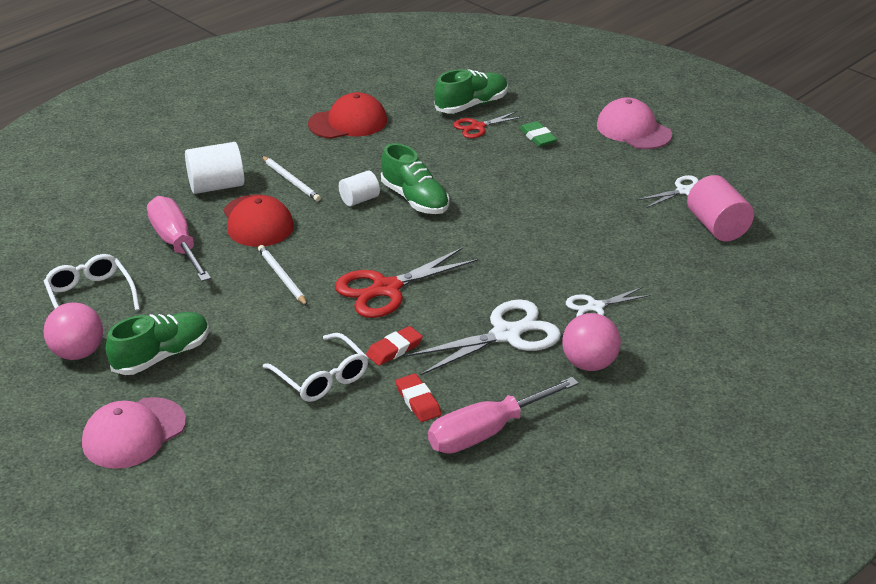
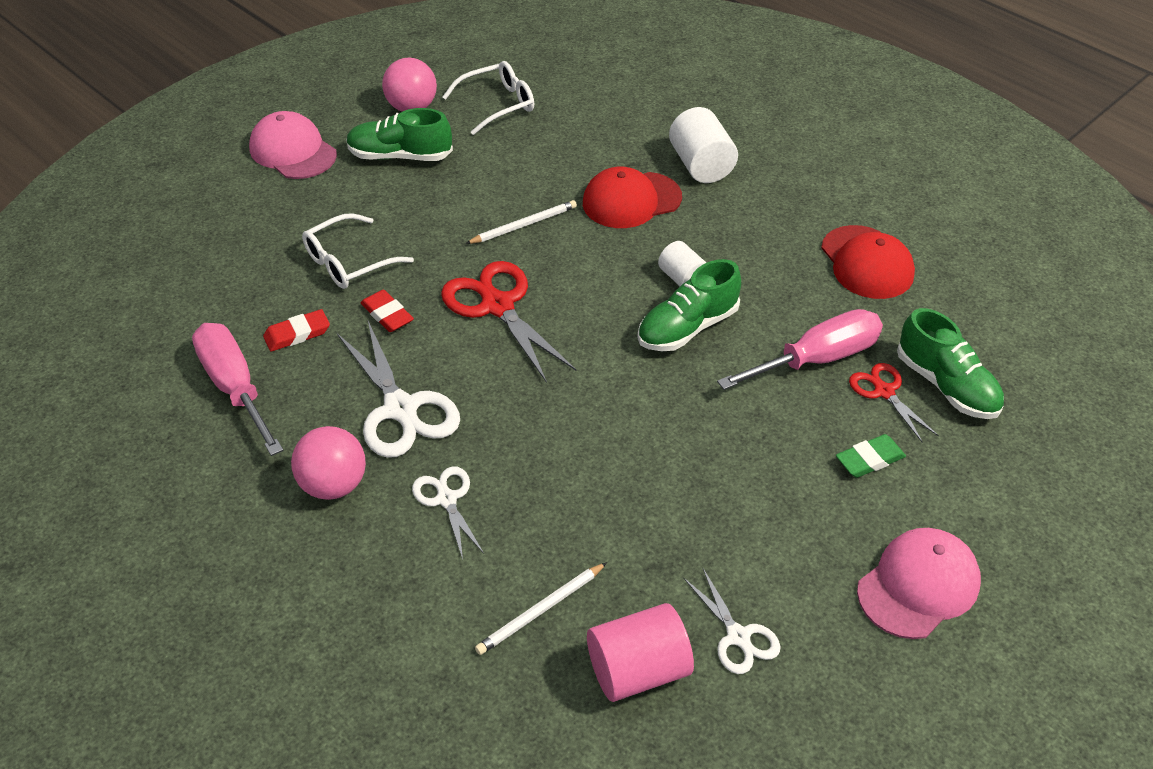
camera: 90 degrees right, 10 degrees up
(161, 356) = (400, 156): green shoe -> green shoe turned 135 degrees clockwise
(176, 243) = (587, 147): pink screwdriver -> pink screwdriver (817, 359)
(291, 180) = (719, 220): white pencil -> white pencil (541, 610)

